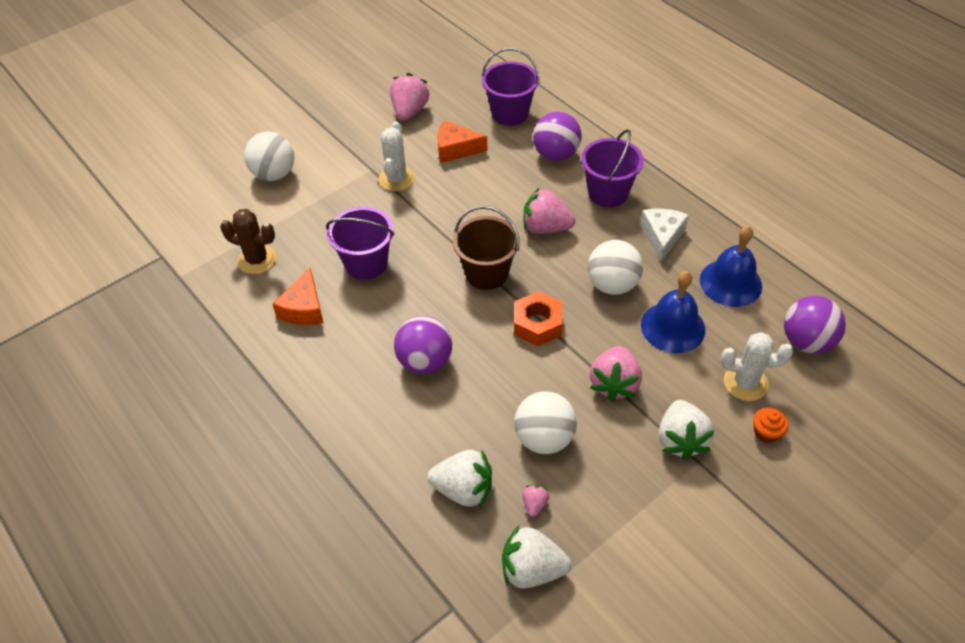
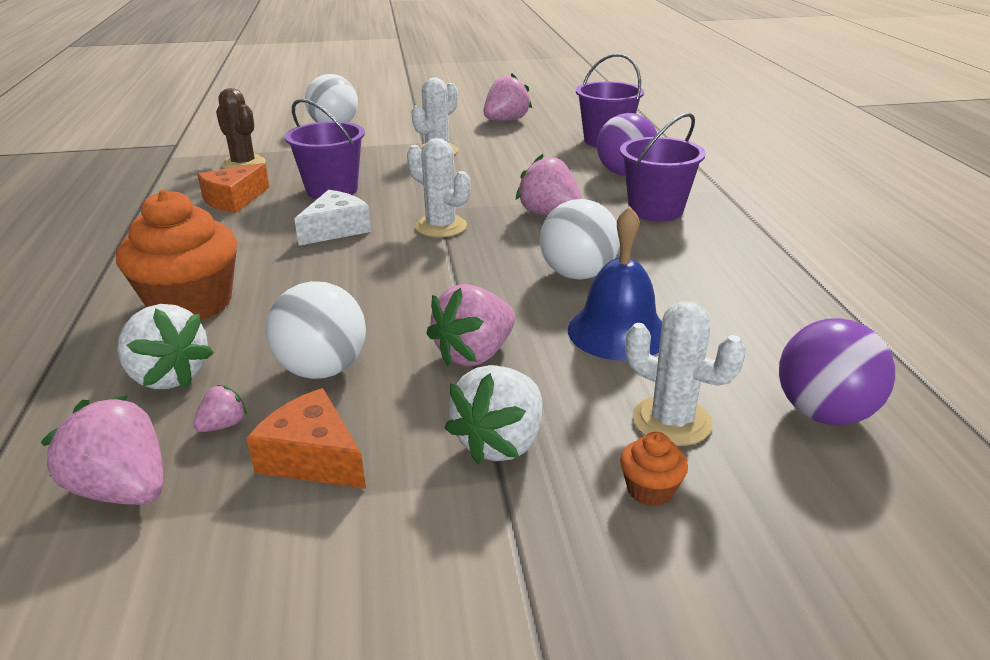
camera: 30 degrees right, 20 degrees down
(404, 427) = (191, 303): none -> orange cupcake
(425, 361) = (286, 265): purple ball -> none
(456, 149) = (520, 148): orange cheese -> orange cheese (313, 458)
(486, 273) = (441, 227): brown bucket -> white cactus
(532, 569) = (123, 489): white strawberry -> pink strawberry
(537, 324) = (445, 277): orange nut -> none
(662, 237) = (689, 256): white cheese -> white cheese (336, 229)
(730, 282) = (749, 319): blue bell -> none

